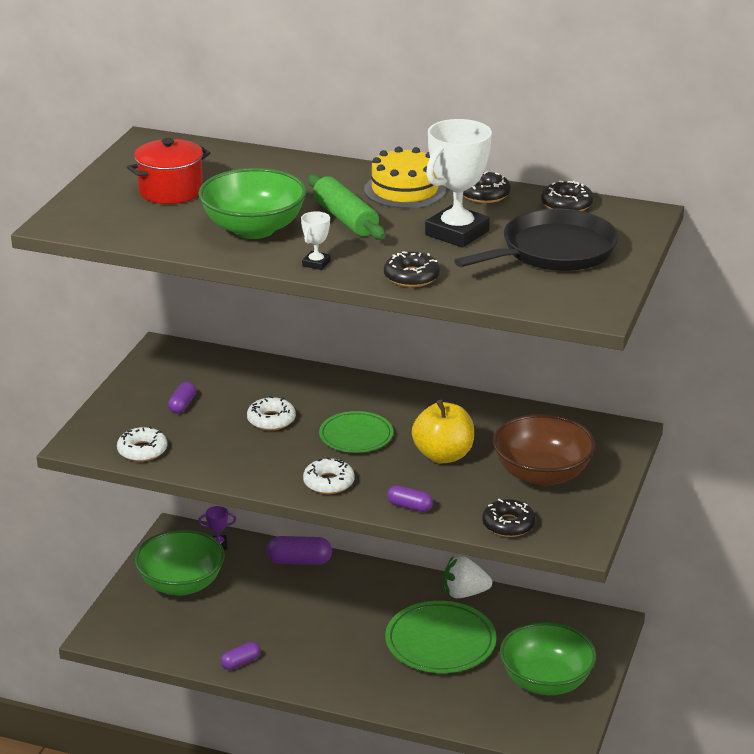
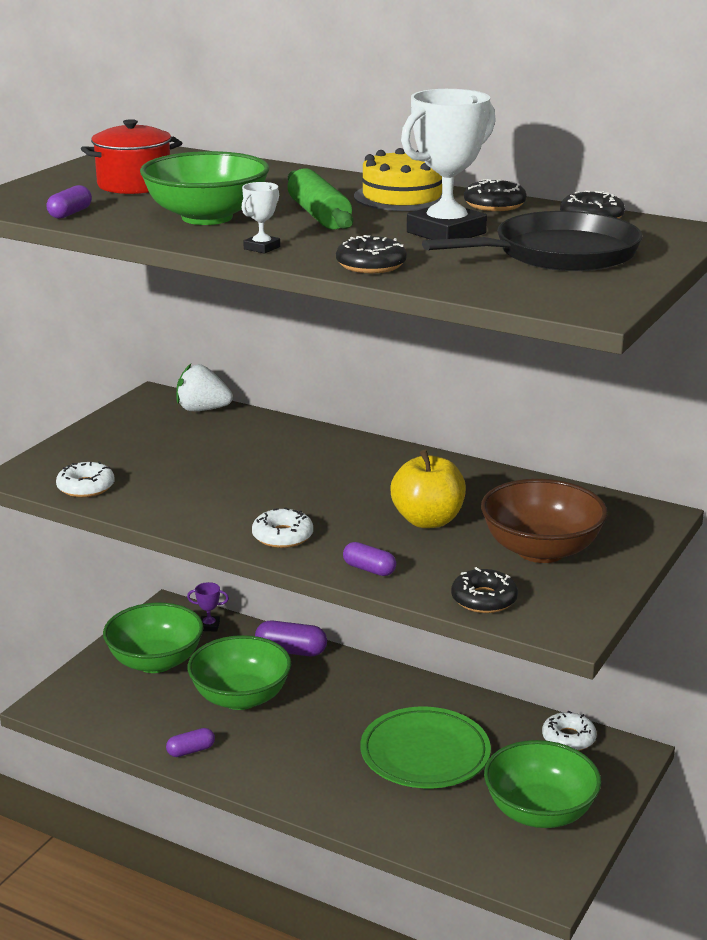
camera: 10 degrees right, 5 degrees down
(182, 405) = (151, 448): purple capsule -> purple capsule (70, 213)
(268, 609) = (240, 697): none -> green bowl
(271, 420) = (242, 470): white donut -> white donut (568, 738)
(356, 436) = (332, 493): green plate -> none
(464, 593) = (466, 703): white strawberry -> white strawberry (202, 410)

